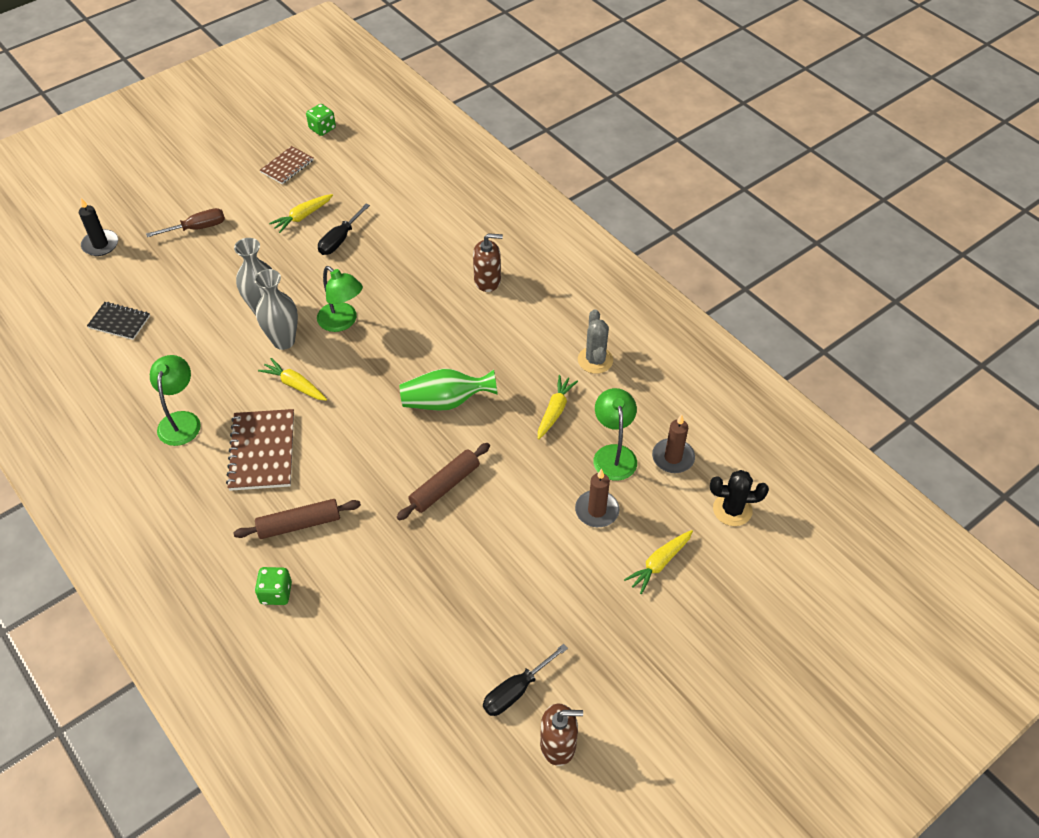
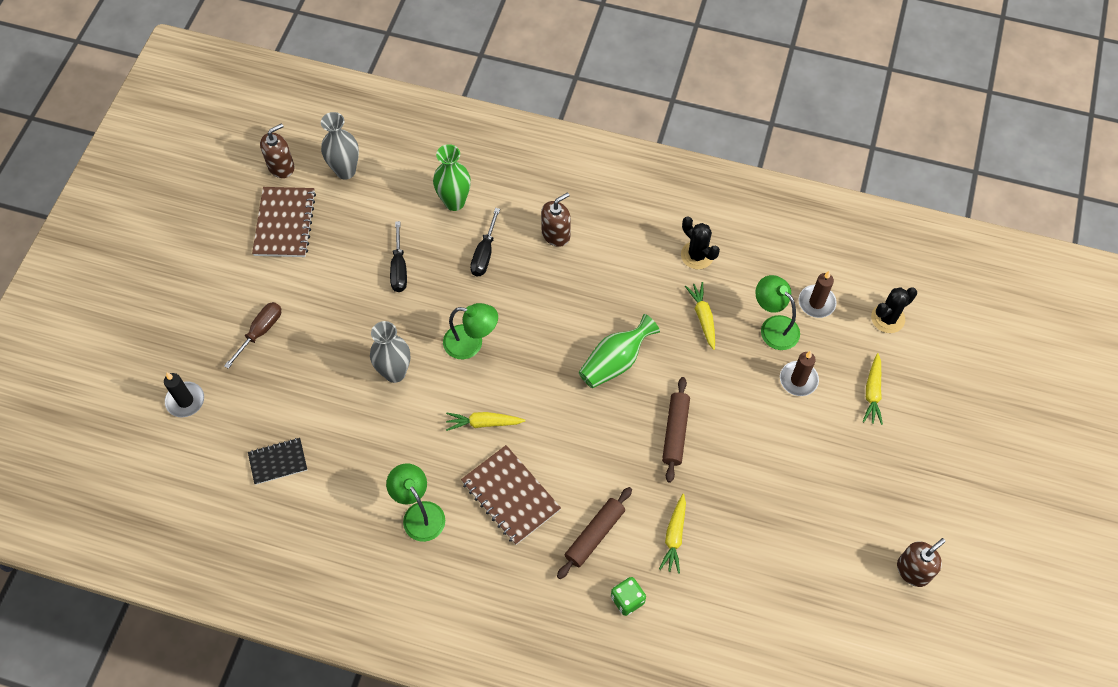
camera: 35 degrees left, 10 degrees up
(283, 341) = (438, 390): grey vase -> grey vase (345, 171)
(287, 166) = (284, 223): brown notebook -> brown notebook, size x1.62
(302, 217) = (346, 265): yellow carrot -> yellow carrot (674, 536)
(322, 128) = (281, 167): green dice -> brown soap dispenser
(428, 216) = (454, 202): none -> green vase
(516, 690) = (855, 552): black screwdriver -> black screwdriver (484, 253)
(595, 360) = (697, 255): grey cactus -> black cactus

